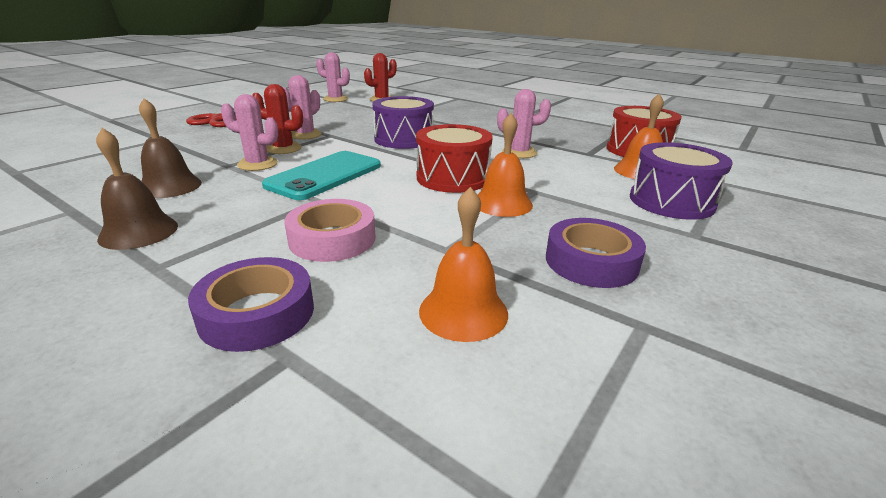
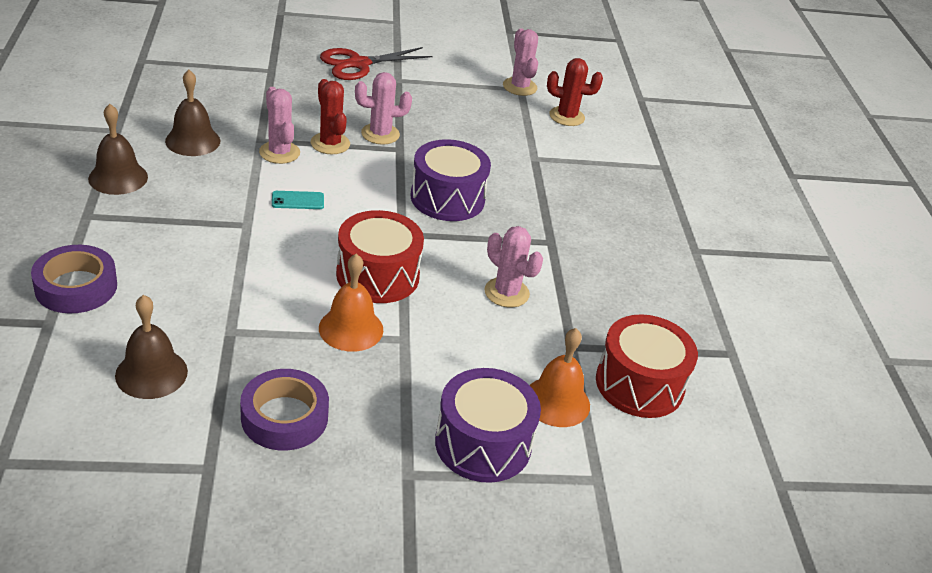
camera: 45 degrees right, 10 degrees up
(325, 175) = (298, 200): turquoise phone -> turquoise phone, size x0.42
(332, 239) = (191, 267): pink tape -> none
(463, 311) = (151, 373): orange bell -> brown bell

